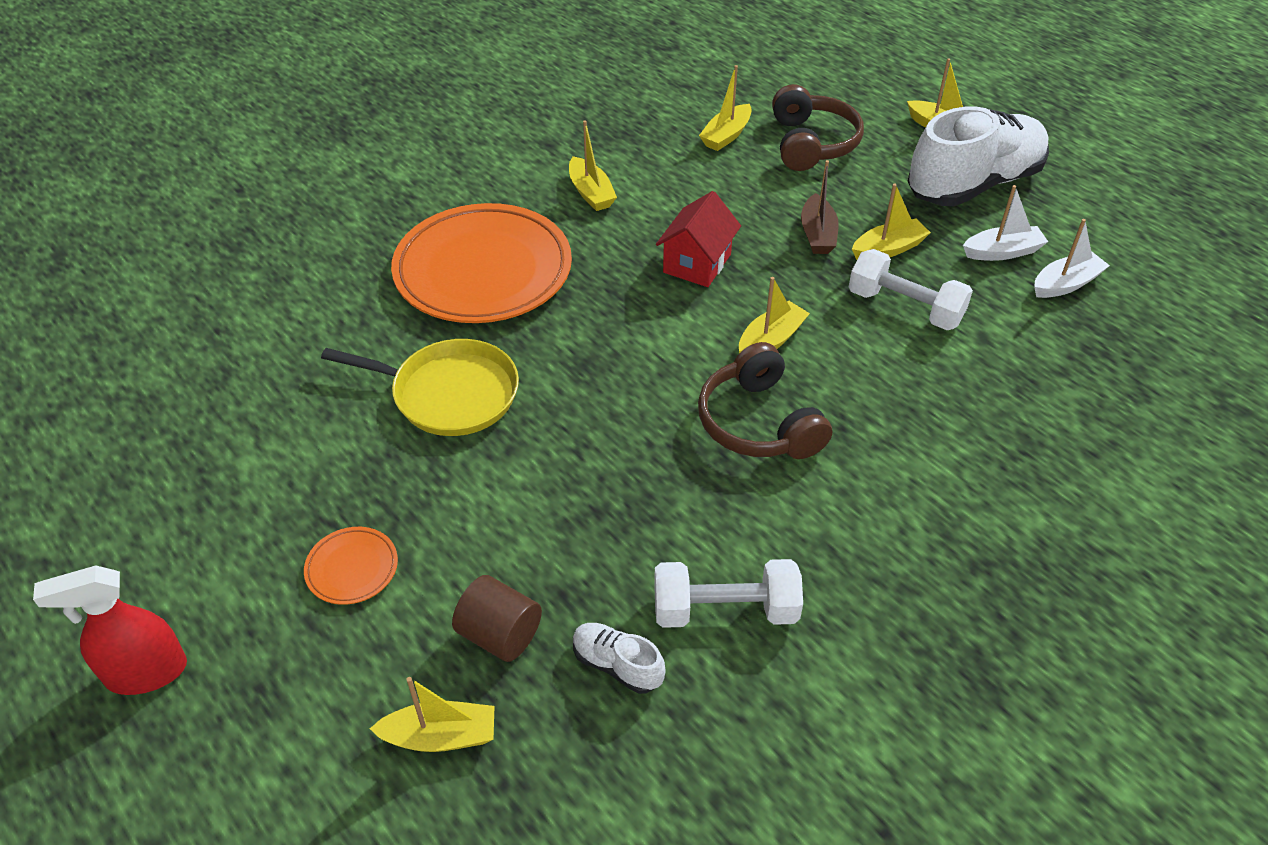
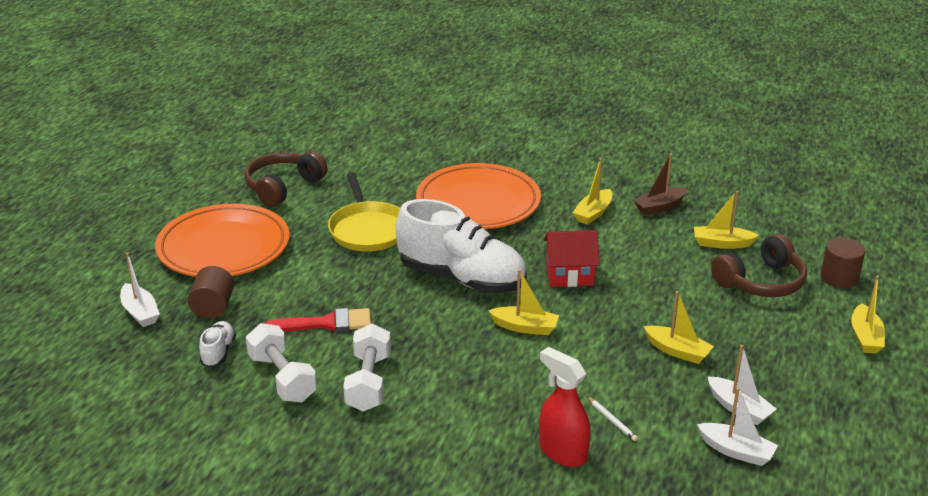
camera: 60 degrees right, 15 degrees down
(146, 672) = (127, 219): red spray bottle -> red spray bottle (562, 452)
(352, 568) = (224, 248): orange plate -> orange plate, size x2.44
(440, 736) = (140, 312): yellow boat -> white boat
(634, 518) = (326, 323): none -> red brush
(758, 423) = (444, 345): brown headphones -> brown headphones (283, 187)
(817, 234) = (657, 315): brown boat -> brown boat (659, 207)
(840, 96) = (839, 278): none -> brown cylinder
(905, 307) = (620, 376): white dumbbell -> white dumbbell (368, 382)
(973, 184) = (810, 372): white shoe -> white shoe (462, 278)
(975, 346) = (612, 420): none -> white pencil

